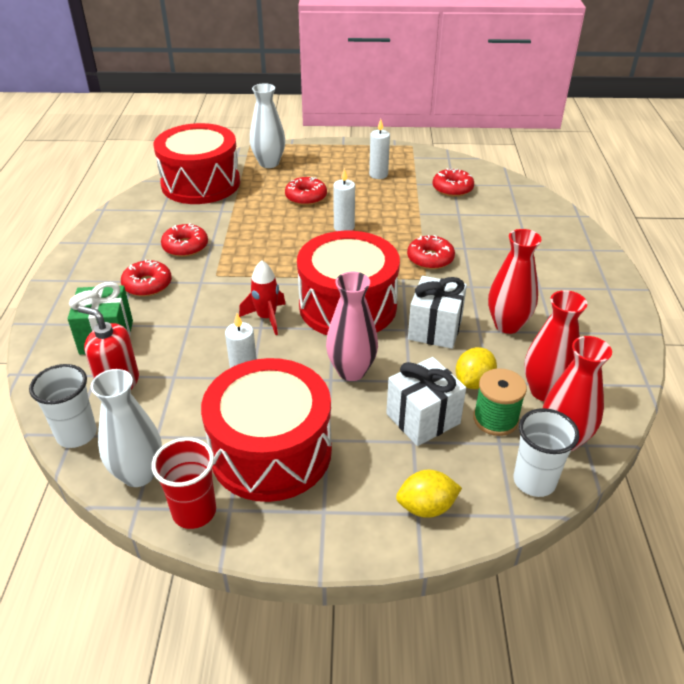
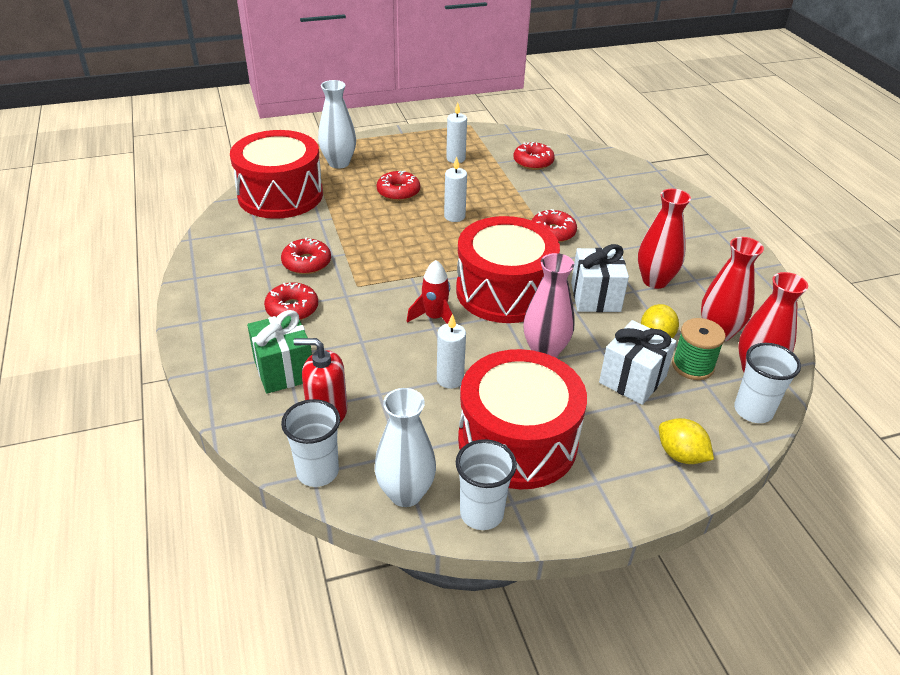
camera: 20 degrees left, 0 degrees up
(194, 512) = (481, 513): red cup -> white cup
(426, 507) = (680, 455): yellow lemon -> yellow lemon turned 75 degrees clockwise

